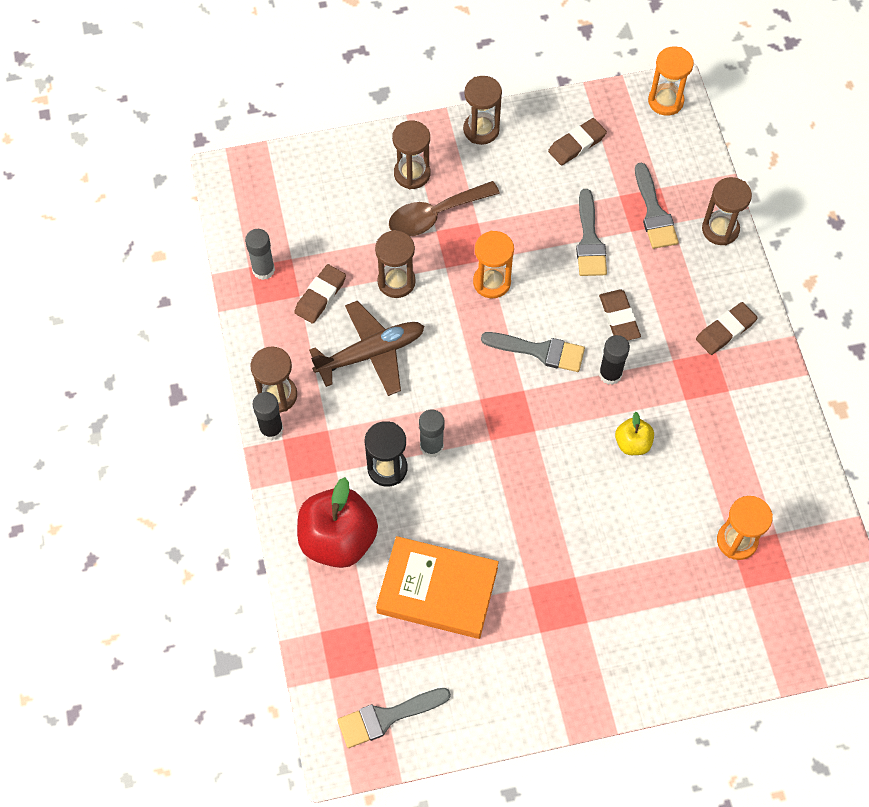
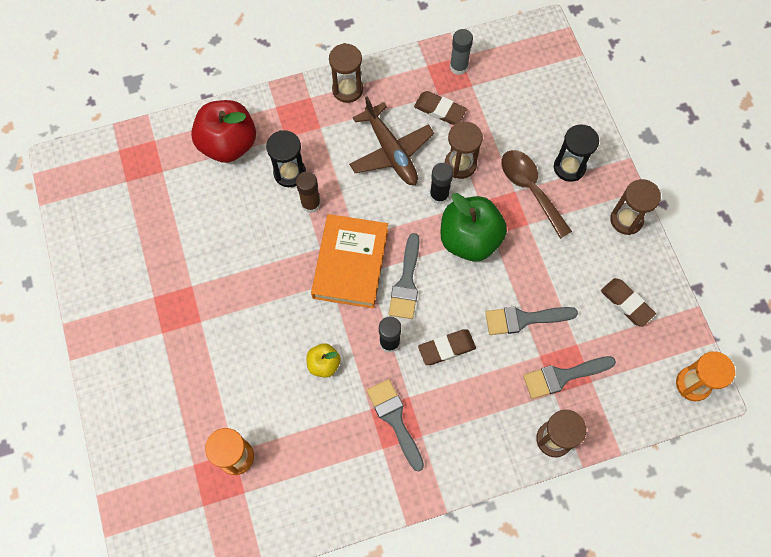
camera: 85 degrees right, 5 degrees up
(271, 429) = (318, 88): black glue stick -> black glue stick (439, 195)
(387, 717) = (87, 191): grey brush -> grey brush (395, 419)
(412, 174) = (569, 167): brown hourglass -> black hourglass
(431, 446) = (311, 204): grey glue stick -> brown glue stick
(437, 590) = (188, 218): orange book -> orange book (350, 263)
(492, 282) = (469, 239): orange hourglass -> green apple
(725, 330) = (444, 445): brown eraser -> none

